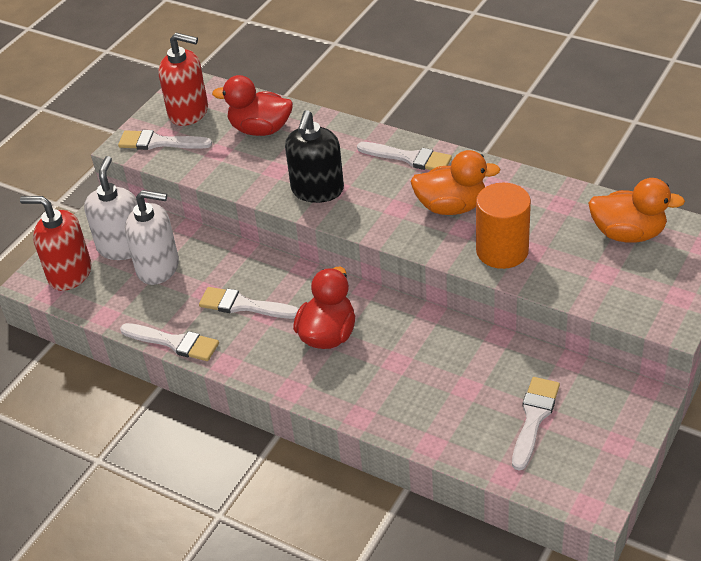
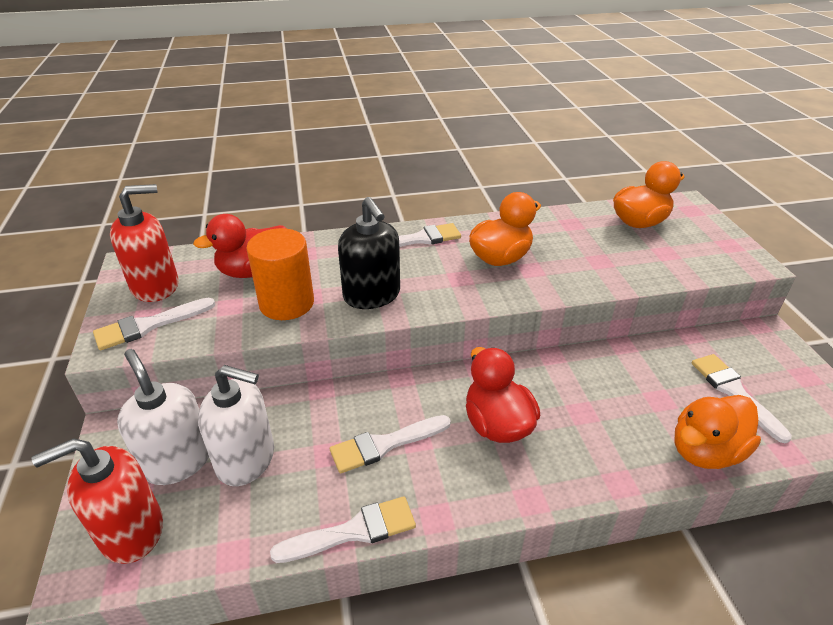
camera: 45 degrees left, 5 degrees down
(158, 267) = (246, 459): white soap dispenser -> white soap dispenser turned 45 degrees clockwise
(446, 436) = (705, 451): none -> orange duck
(502, 251) = (581, 271): orange cylinder -> orange cylinder (286, 303)

